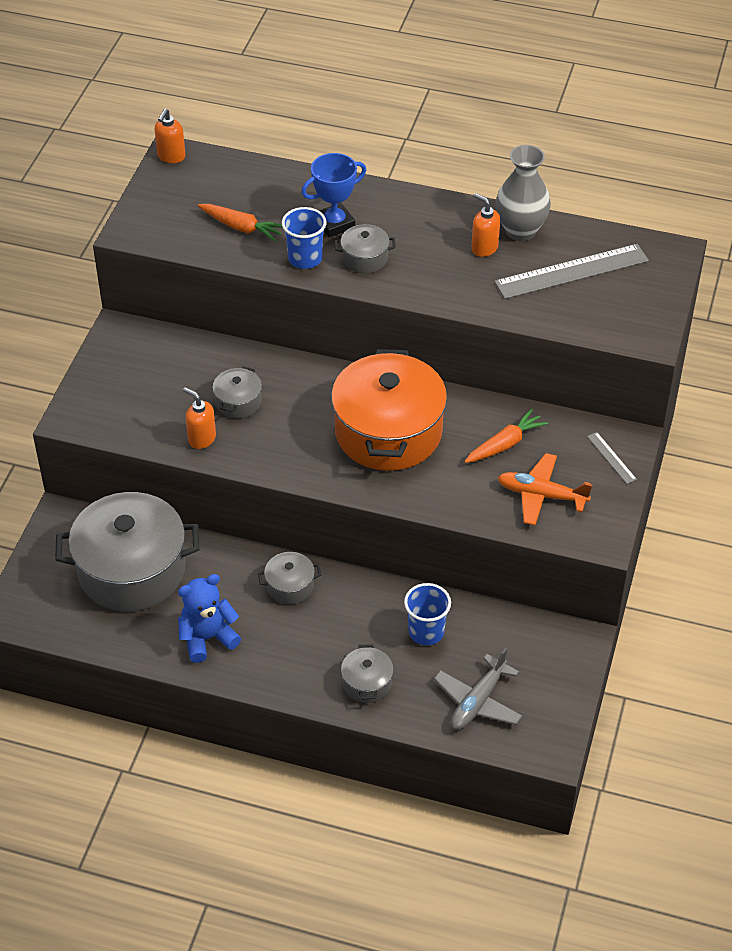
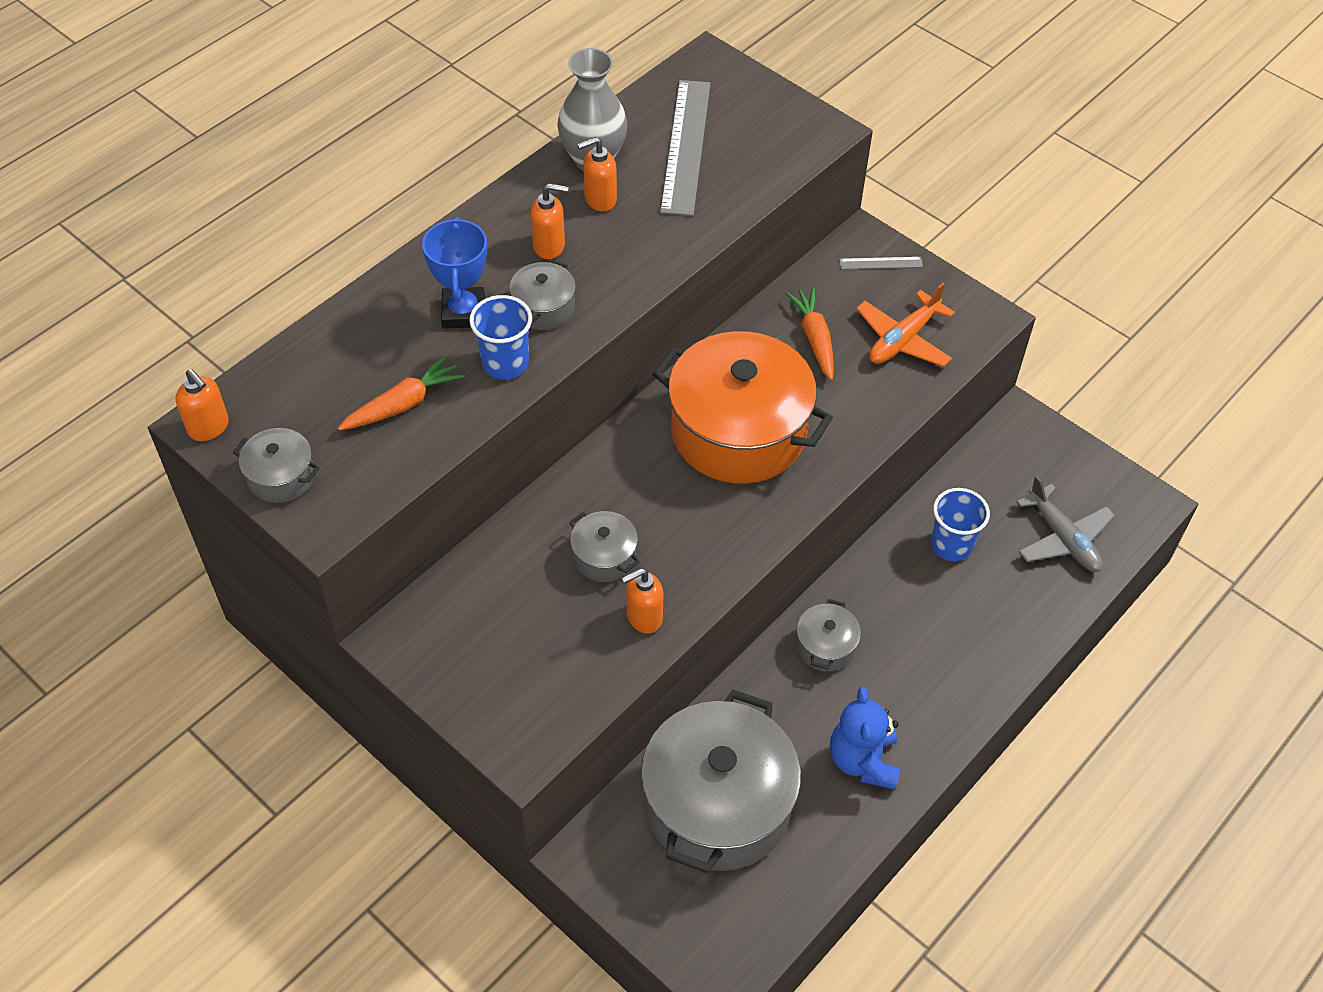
camera: 65 degrees left, 5 degrees up
(367, 683) = (997, 627): grey pot -> grey pot (281, 476)
(422, 240) = (549, 246): none -> orange soap dispenser

